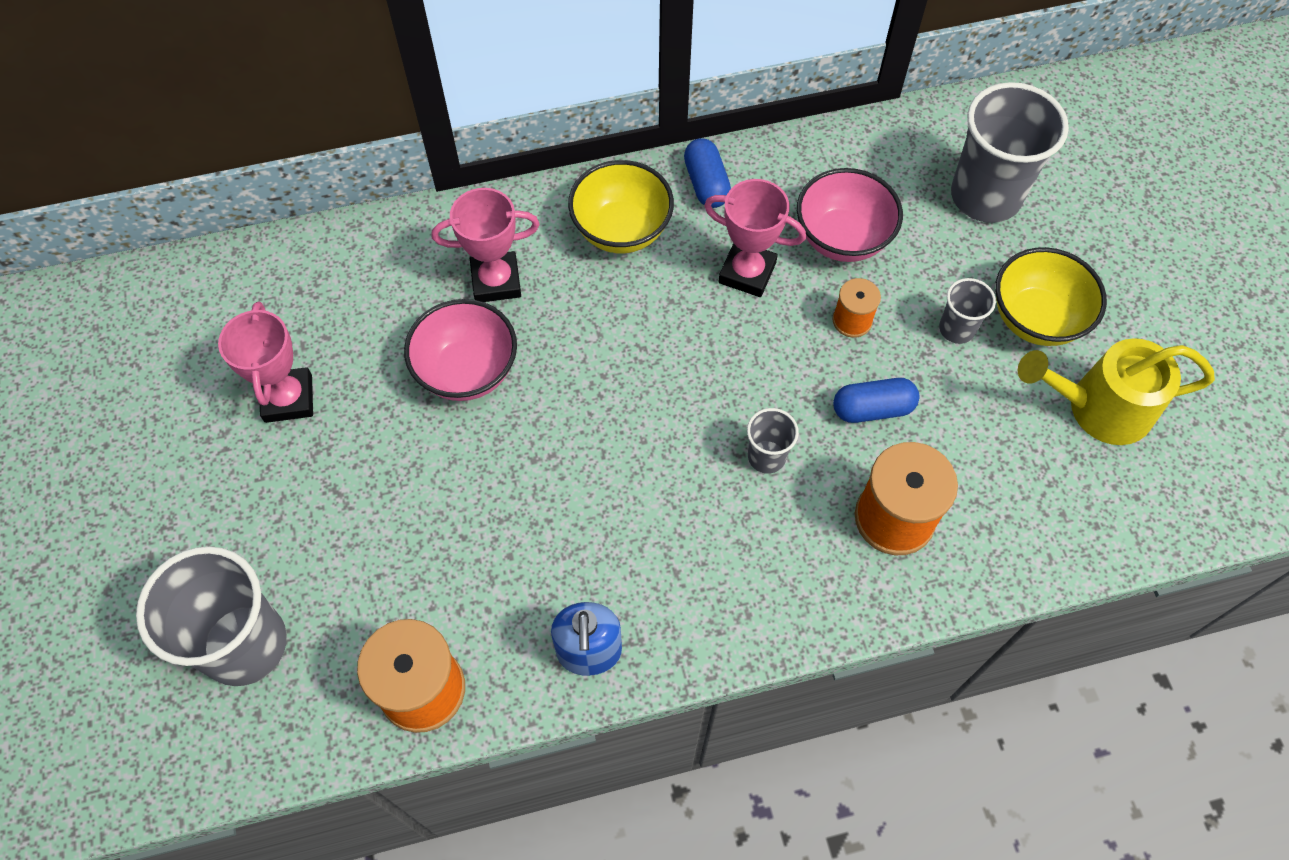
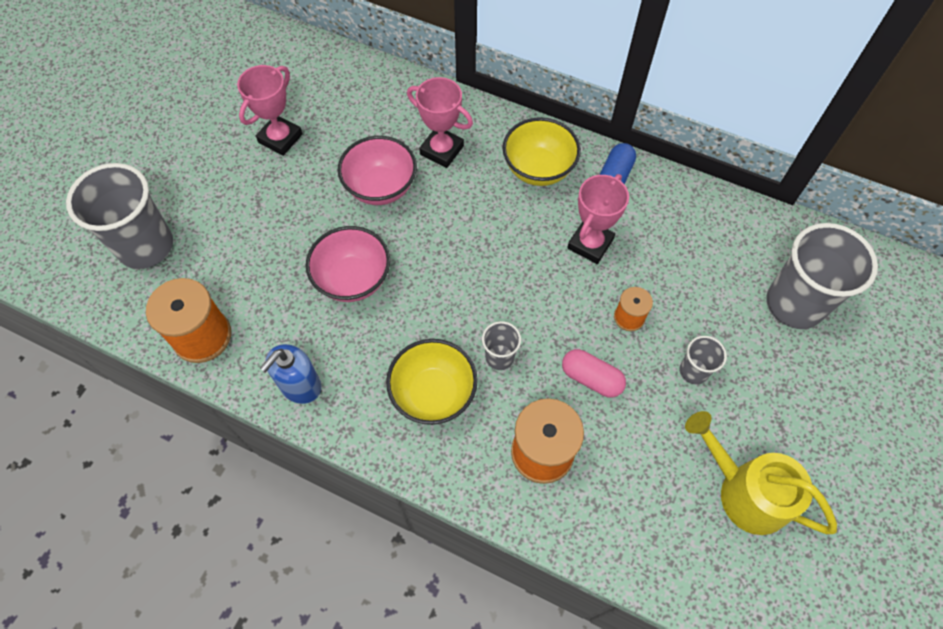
camera: 40 degrees right, 0 degrees up
(747, 273) = (590, 244): pink trophy -> pink trophy turned 60 degrees clockwise
(842, 238) = (670, 264): pink bowl -> pink bowl (353, 279)
(872, 409) = (591, 378): blue capsule -> pink capsule
(1036, 319) = (755, 404): yellow bowl -> yellow bowl (433, 394)

